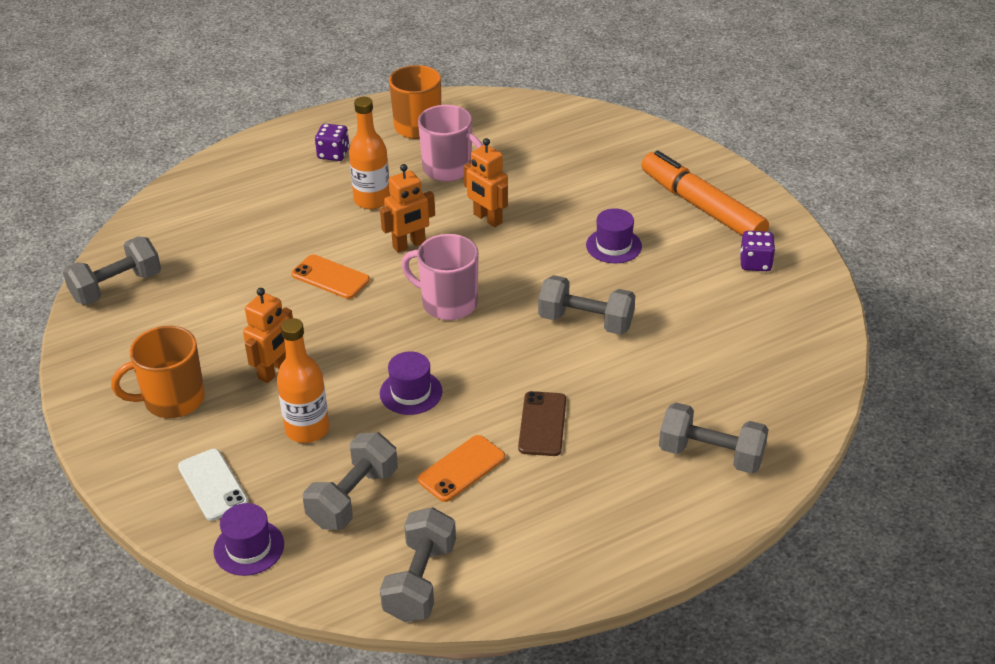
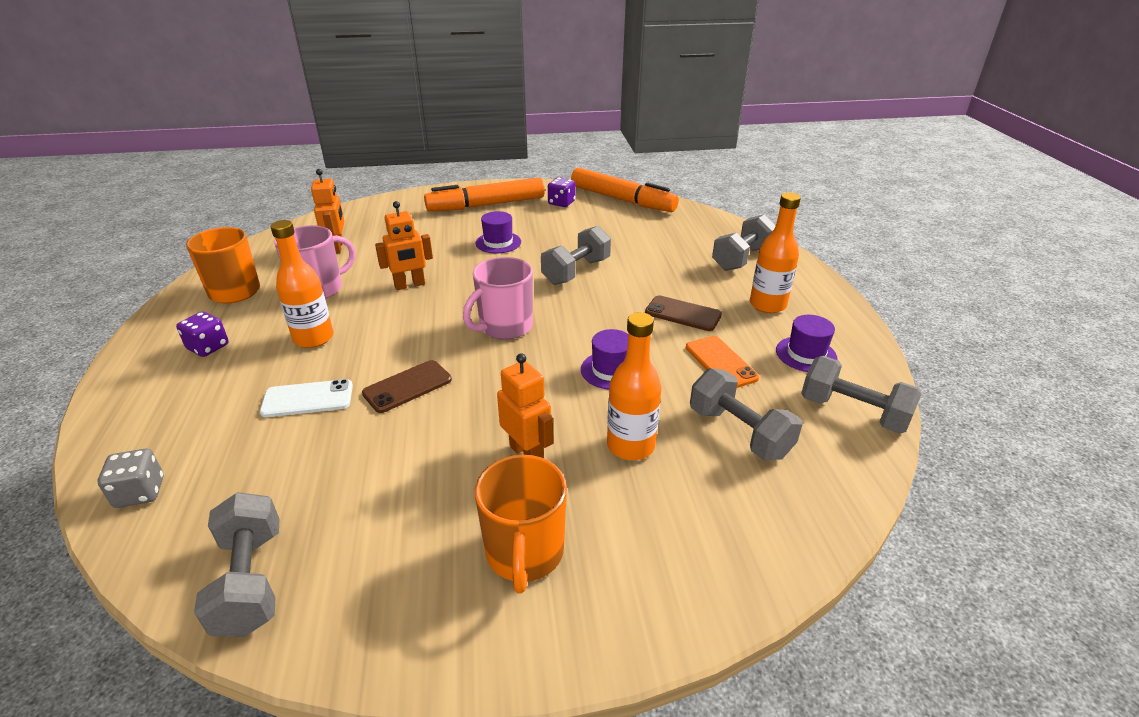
camera: 70 degrees left, 5 degrees down
(172, 206) = (140, 492): none -> grey dice
(213, 485) = (689, 538): white phone -> white phone (307, 399)
(249, 548) = (795, 523): purple hat -> purple hat (806, 354)
(330, 277) = (407, 386): orange phone -> brown phone
(409, 245) = (404, 331): orange robot -> orange robot (337, 247)
(603, 493) = (767, 305): none -> orange bottle
(808, 313) = (622, 200): none -> orange marker

